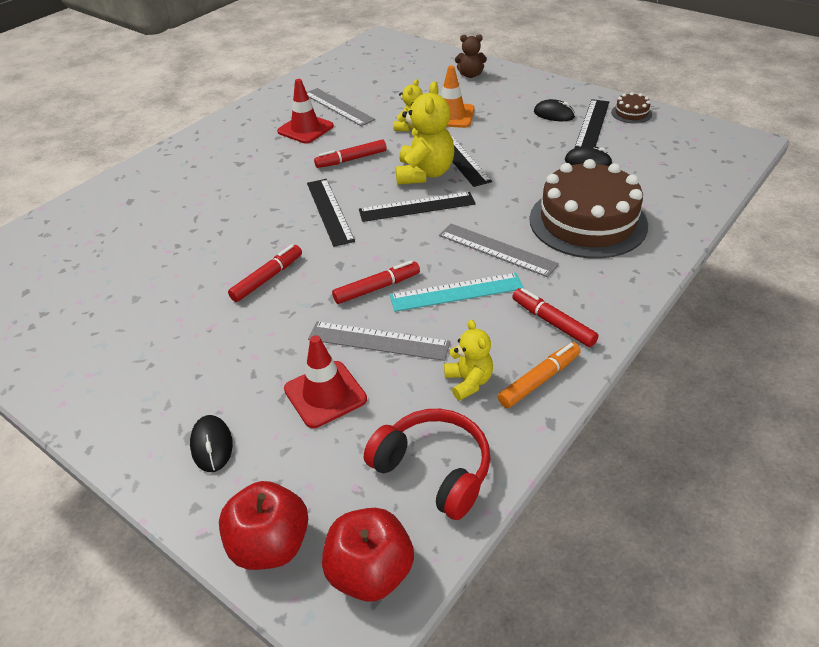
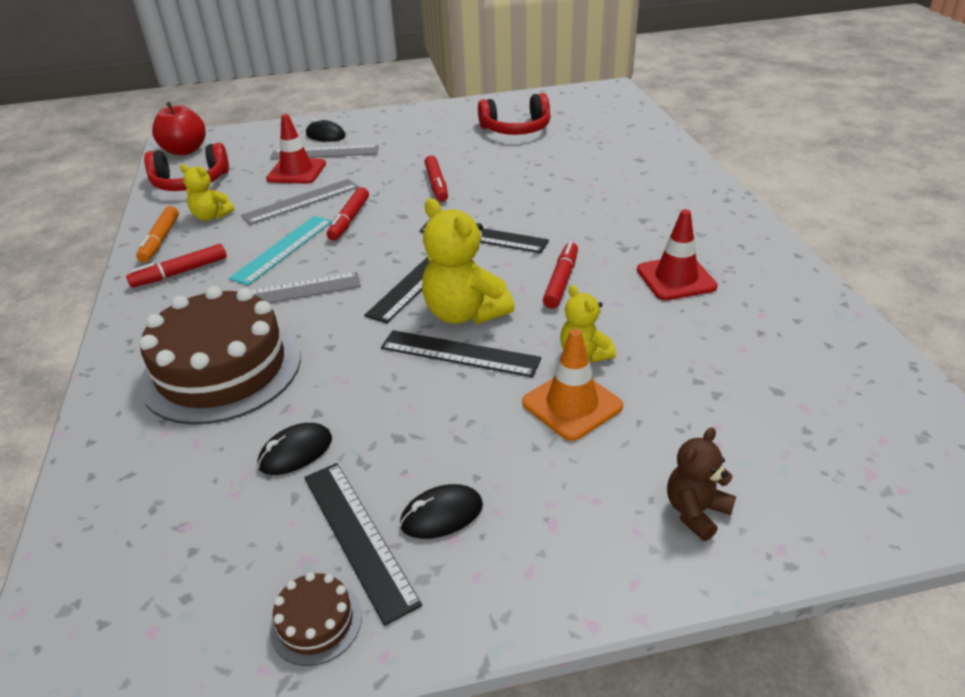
camera: 130 degrees right, 5 degrees down
(96, 297) = (516, 129): none -> red headphones
(270, 545) = (244, 135): red apple -> none
(338, 107) = (715, 323): grey ruler -> grey ruler (325, 152)
(553, 322) = (180, 272): red marker -> red marker turned 150 degrees clockwise

